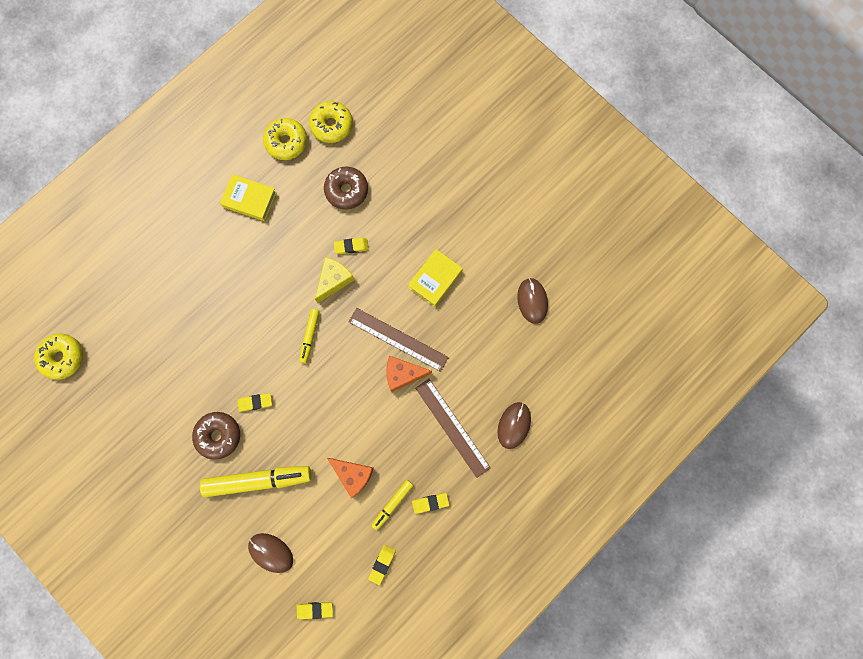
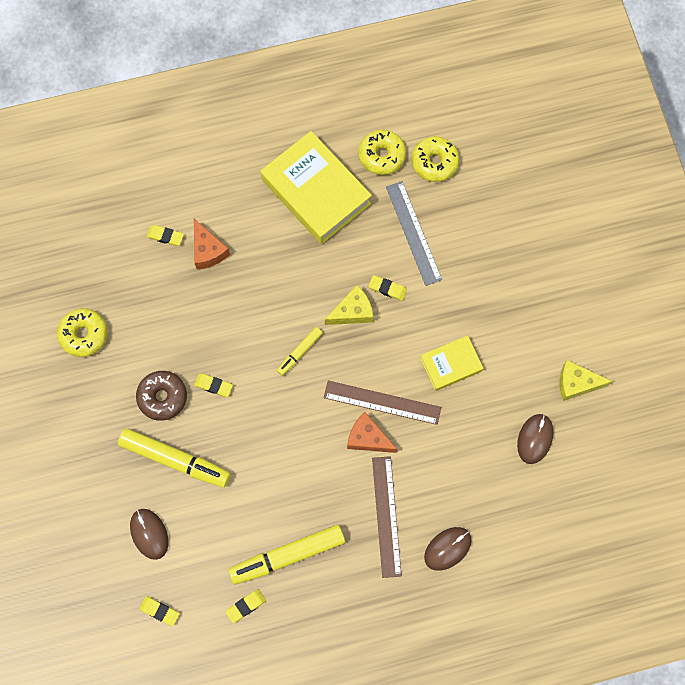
camera: 30 degrees right, 5 degrees down
(63, 357) = (63, 245): yellow donut -> yellow donut (84, 335)
(249, 199) = (316, 191): yellow book -> yellow book, size x1.86
(346, 190) = (413, 233): brown donut -> grey ruler
(353, 475) = (266, 506): orange cheese -> orange cheese (208, 251)
(392, 504) = (287, 555): yellow marker -> yellow marker, size x1.89
(398, 339) = (382, 402): brown ruler -> brown ruler turned 45 degrees counterclockwise
(430, 503) = (324, 575): yellow eraser -> yellow eraser (165, 236)
(539, 240) = (576, 383): none -> yellow cheese

